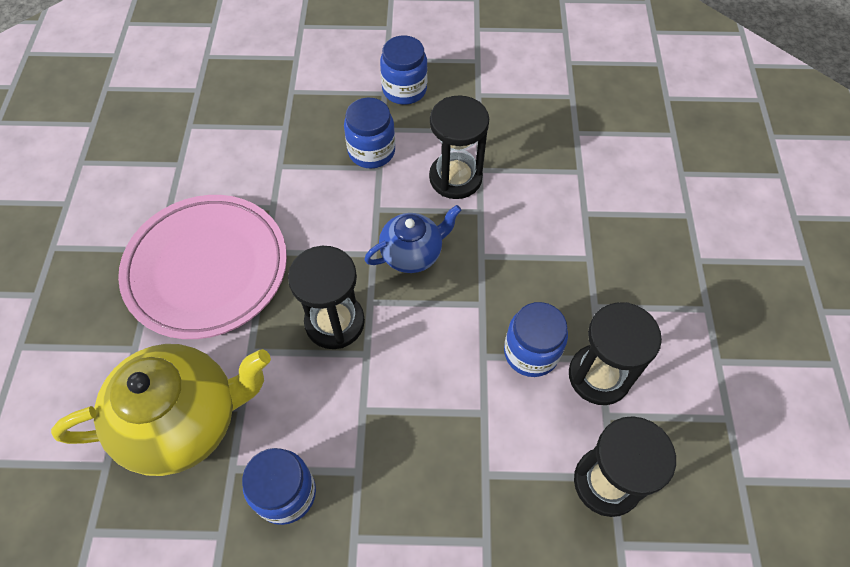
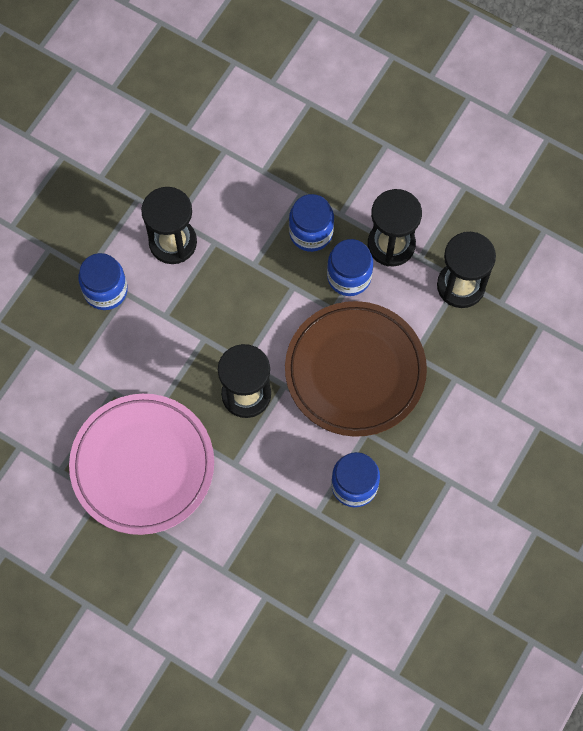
camera: 60 degrees left, 10 degrees up
(185, 421) = (263, 531): yellow teapot -> none
(404, 89) = (56, 231): blue jar -> blue jar (311, 232)
(412, 254) = (222, 311): blue teapot -> none
(425, 418) = (355, 371): none -> brown plate

